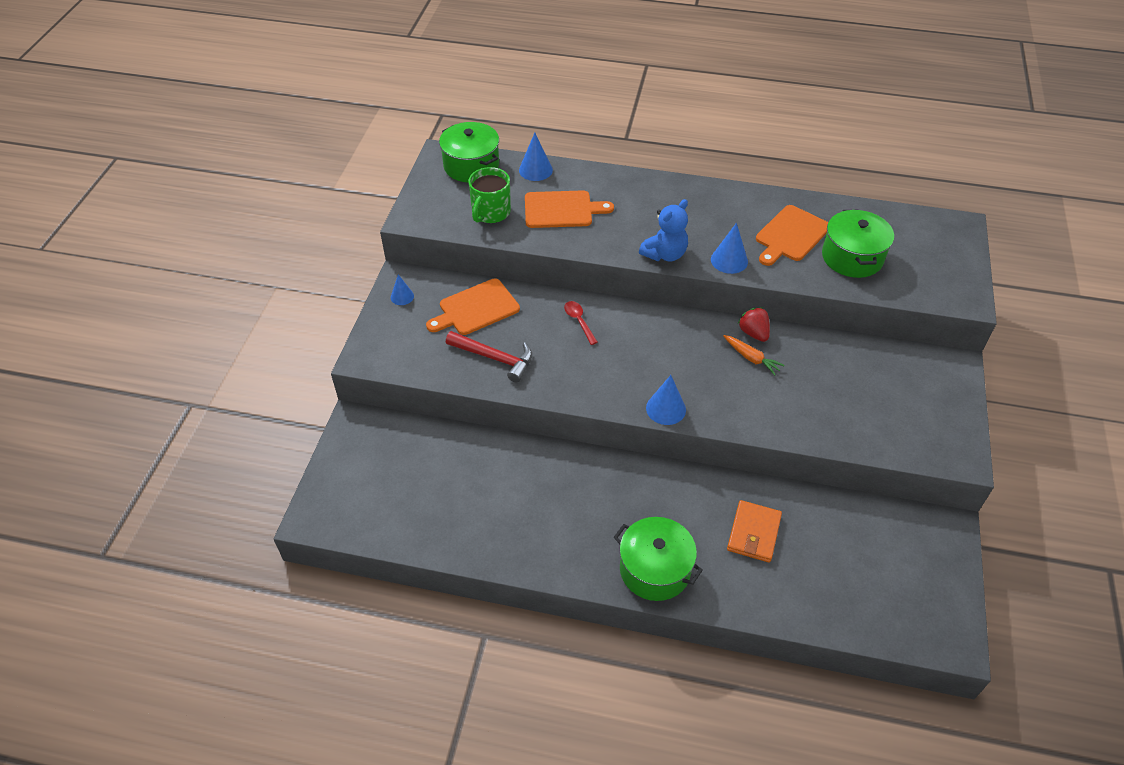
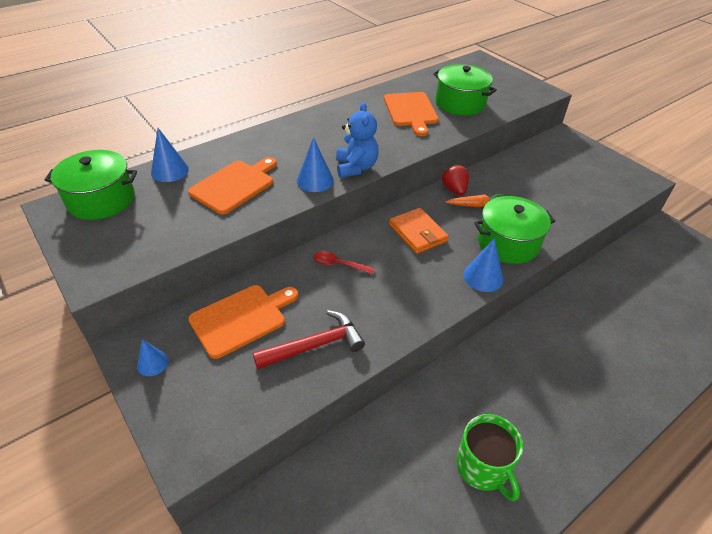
camera: 50 degrees left, 5 degrees down
(476, 308) = (241, 318): orange cutting board -> orange cutting board turned 135 degrees counterclockwise
(490, 212) = (173, 224): green mug -> green mug (483, 467)
(655, 569) = (610, 402): green pot -> green pot (508, 243)
(729, 260) = (400, 146): blue cone -> blue cone (315, 180)
(753, 333) = (454, 190): red strawberry -> red strawberry turned 60 degrees clockwise
(753, 533) = (611, 319): orange wallet -> orange wallet (418, 233)

